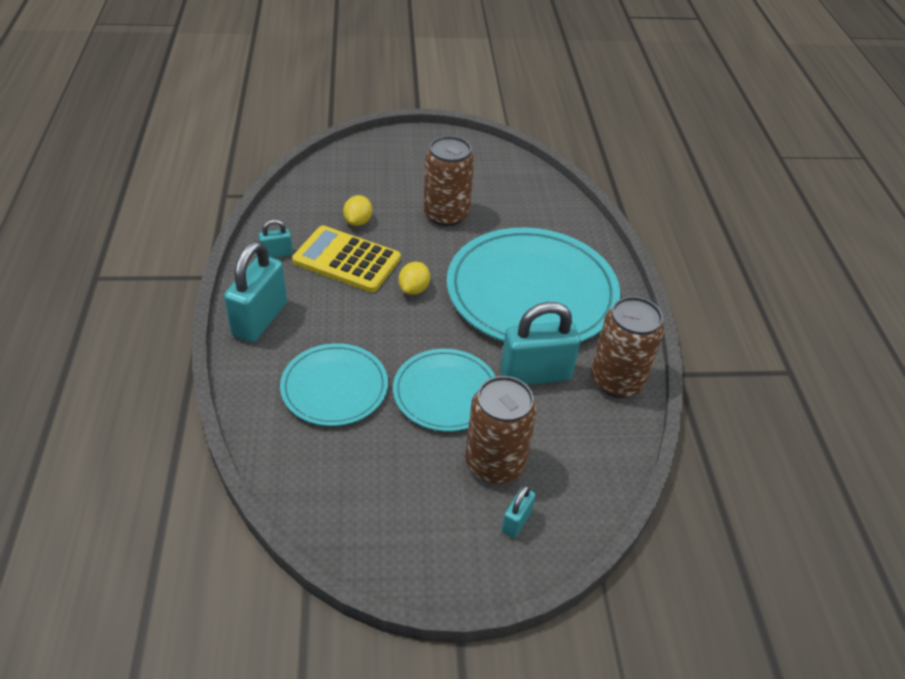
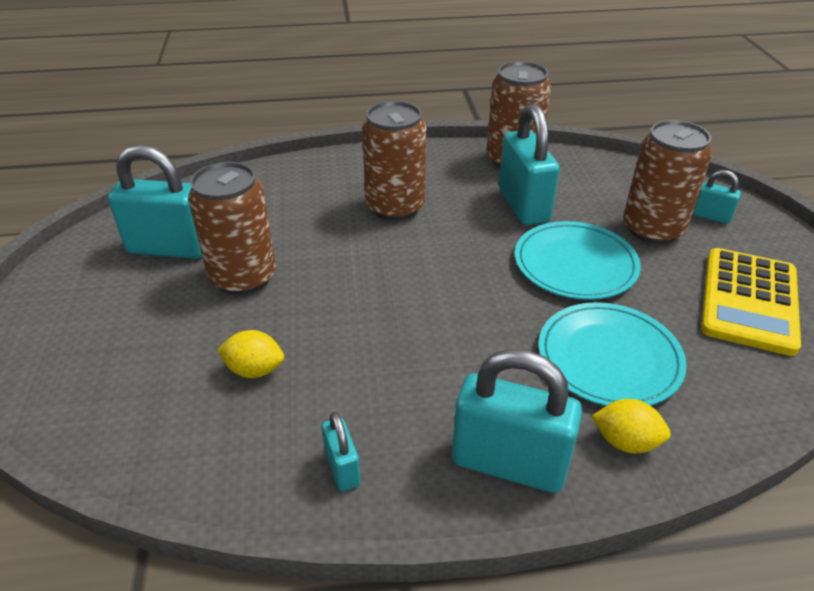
camera: 90 degrees left, 5 degrees down
(347, 260) = (351, 373): yellow calculator -> yellow calculator (749, 301)
(414, 289) = (406, 299): yellow lemon -> yellow lemon (625, 442)
(480, 182) = (169, 248): none -> turquoise padlock
(531, 292) = (395, 207): turquoise plate -> brown can

